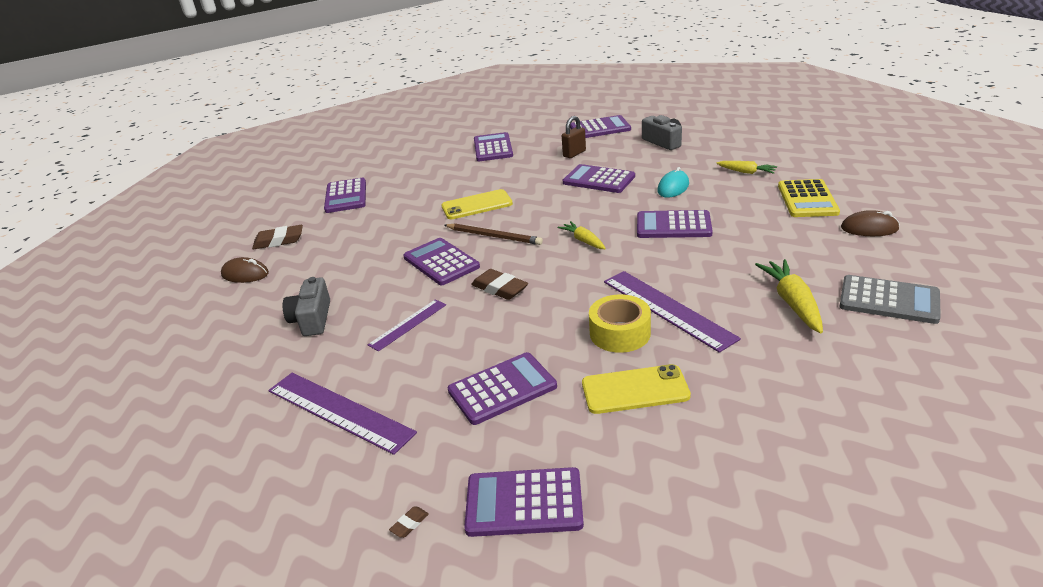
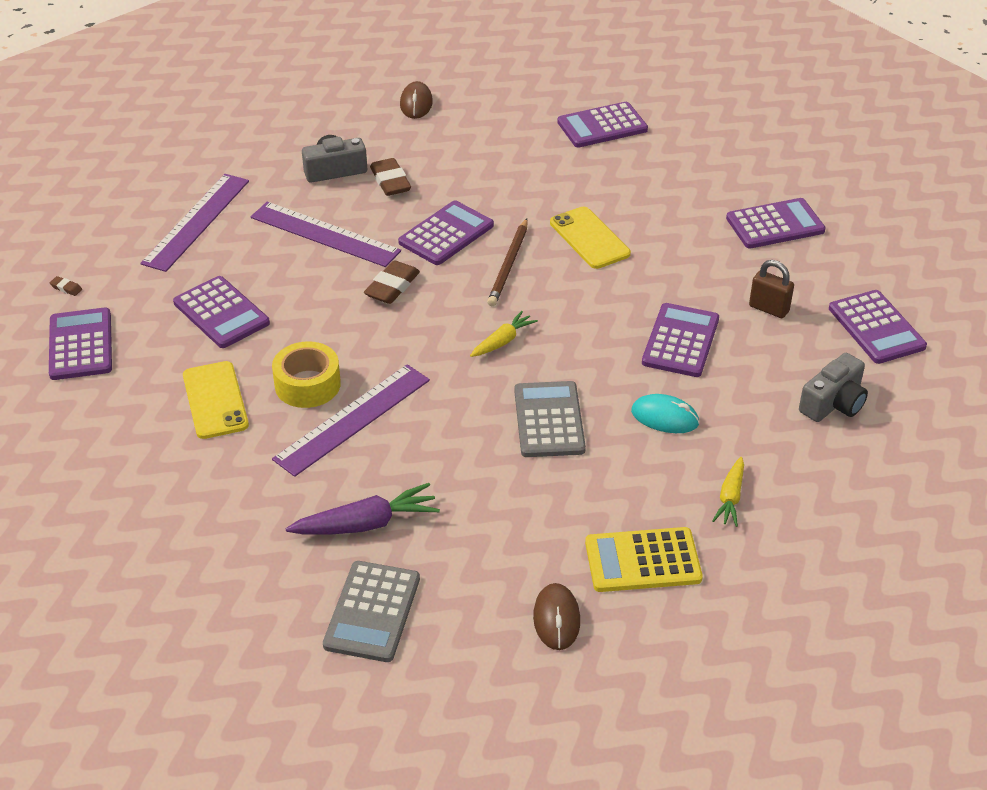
camera: 75 degrees right, 10 degrees up
(279, 241) = (487, 106): brown eraser -> brown eraser (390, 181)
(408, 324) = (324, 234): purple ruler -> purple ruler, size x1.70
(673, 225) = (549, 420): purple calculator -> grey calculator
(792, 302) = (366, 524): yellow carrot -> purple carrot

